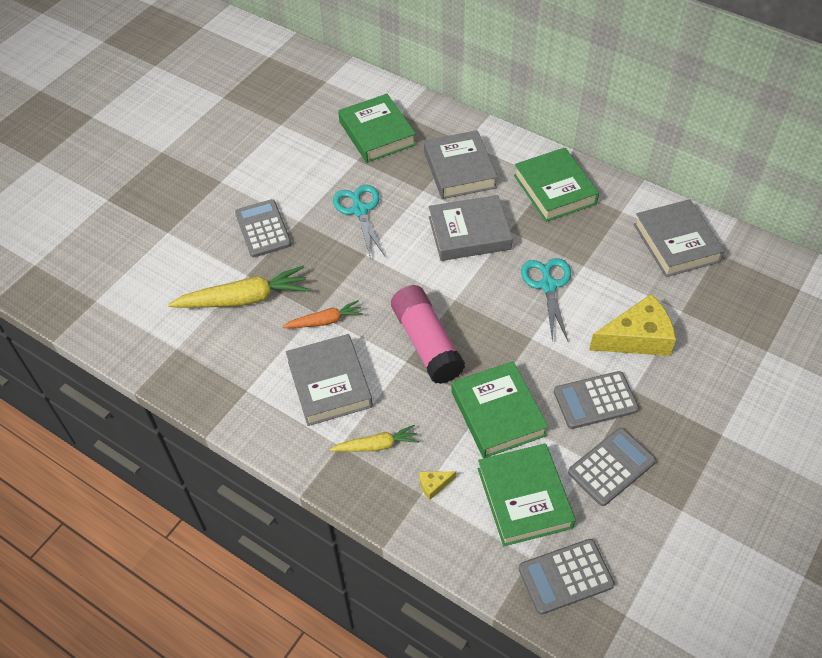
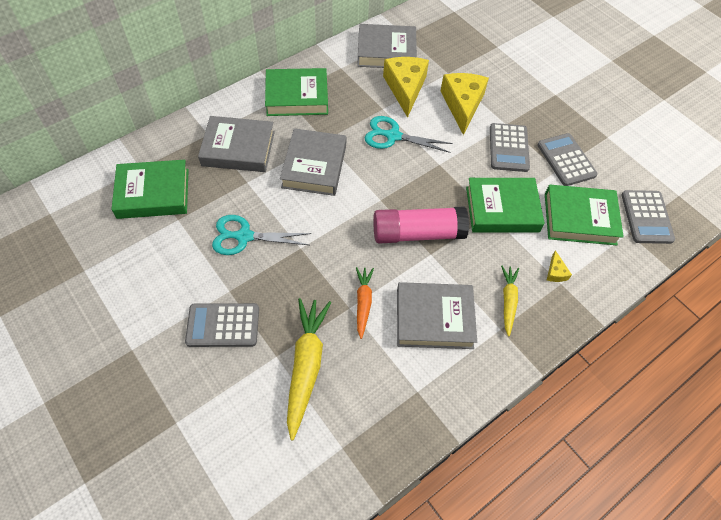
camera: 75 degrees left, 5 degrees up
(628, 277) = (405, 88): none -> yellow cheese

